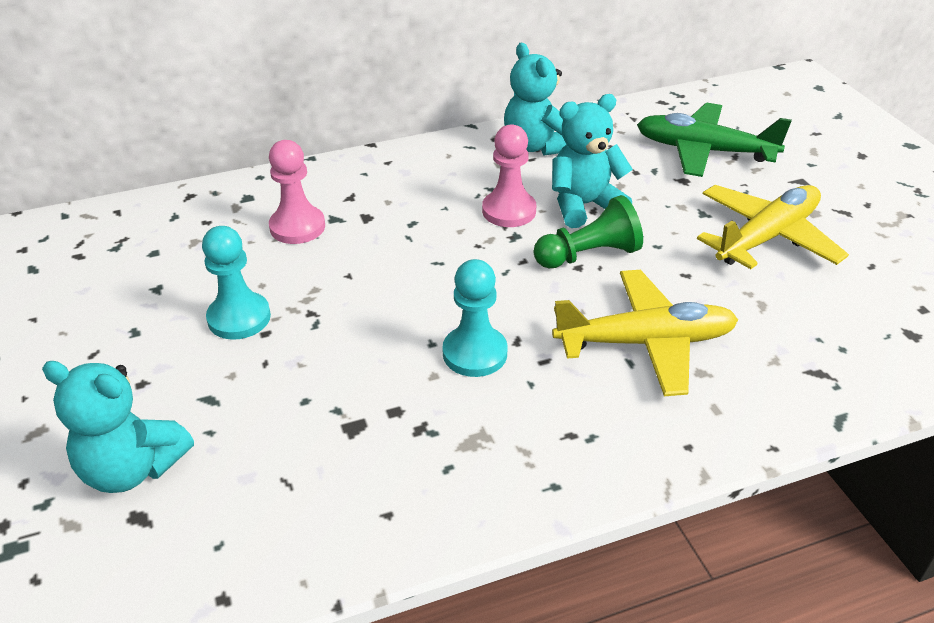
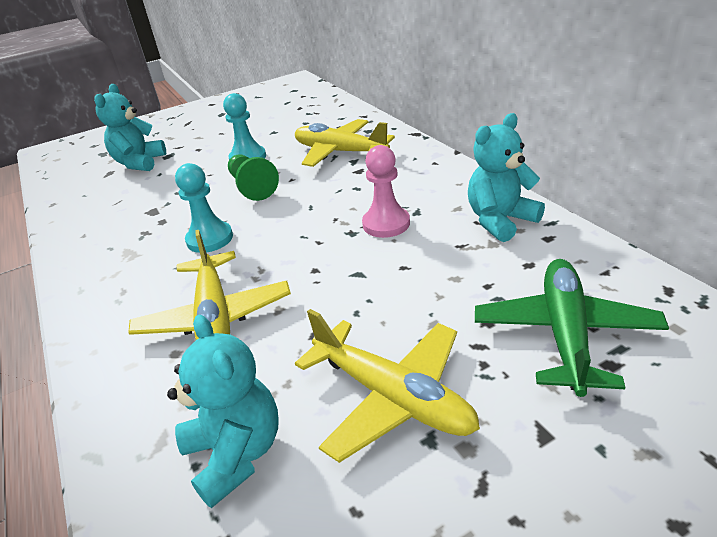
camera: 85 degrees right, 5 degrees down
(297, 227) = (340, 152): pink pawn -> yellow plane
(584, 205) = (409, 260): turquoise teddy bear -> turquoise teddy bear (236, 453)
(589, 255) = (332, 273): green pawn -> green pawn (252, 187)

